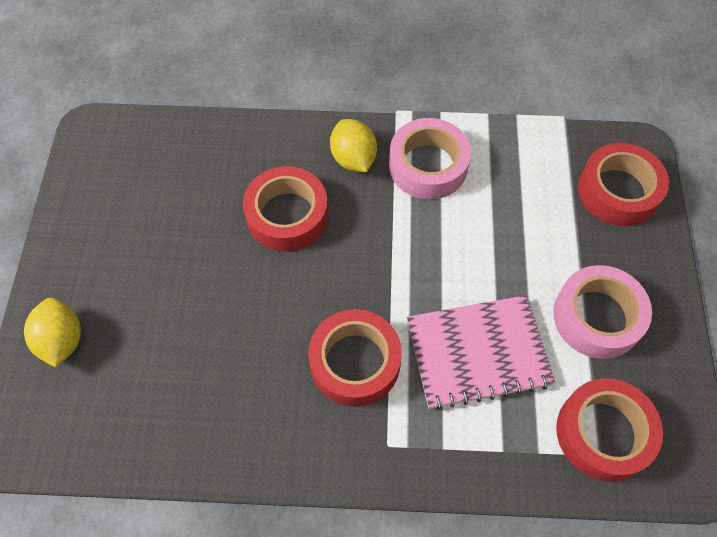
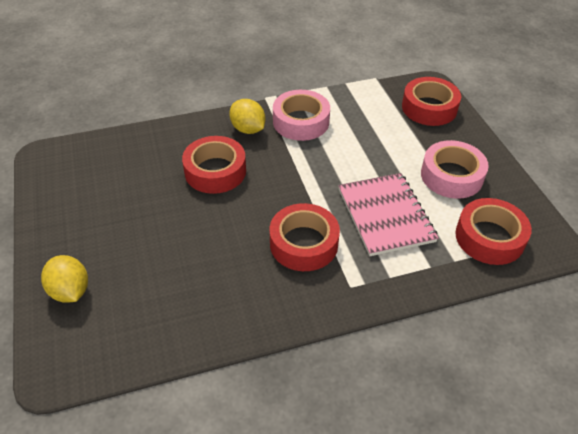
camera: 20 degrees left, 15 degrees down
(478, 352) = (385, 215): pink notebook -> pink notebook turned 75 degrees counterclockwise

